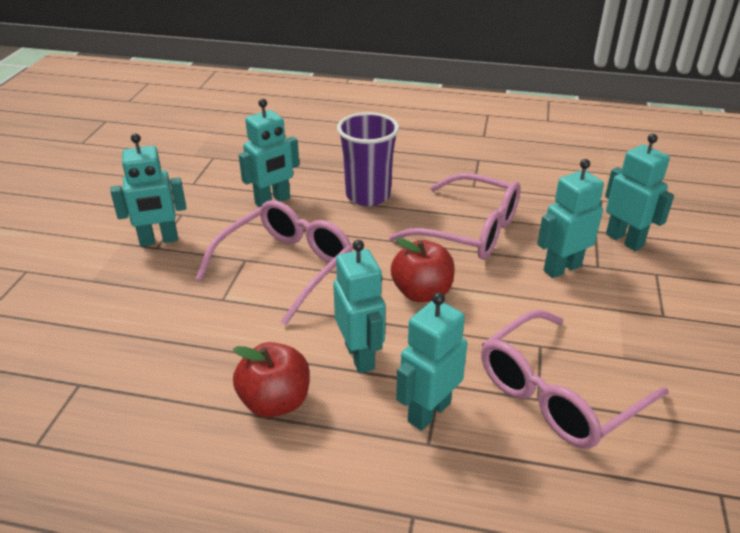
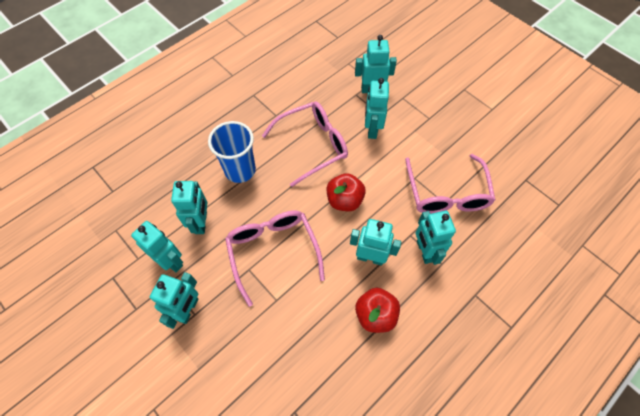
camera: 55 degrees left, 25 degrees up
(208, 203) = (171, 261): none -> turquoise robot
(368, 195) = (240, 170): purple cup -> blue cup

